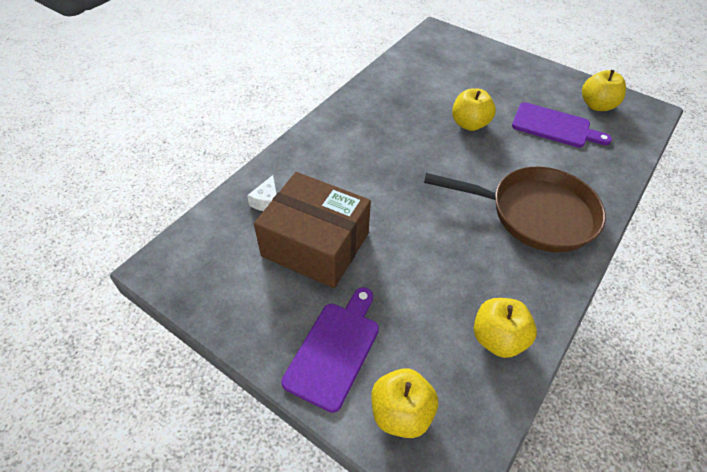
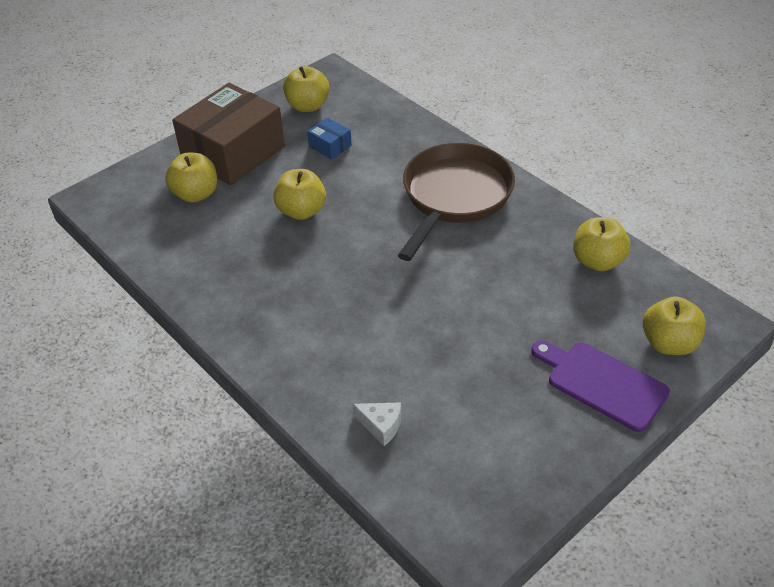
camera: 75 degrees left, 5 degrees down
(315, 244) = (462, 383): brown box -> brown box (233, 152)
(461, 71) = (196, 194): none -> yellow apple
(554, 126) = (330, 146): purple cutting board -> blue box

